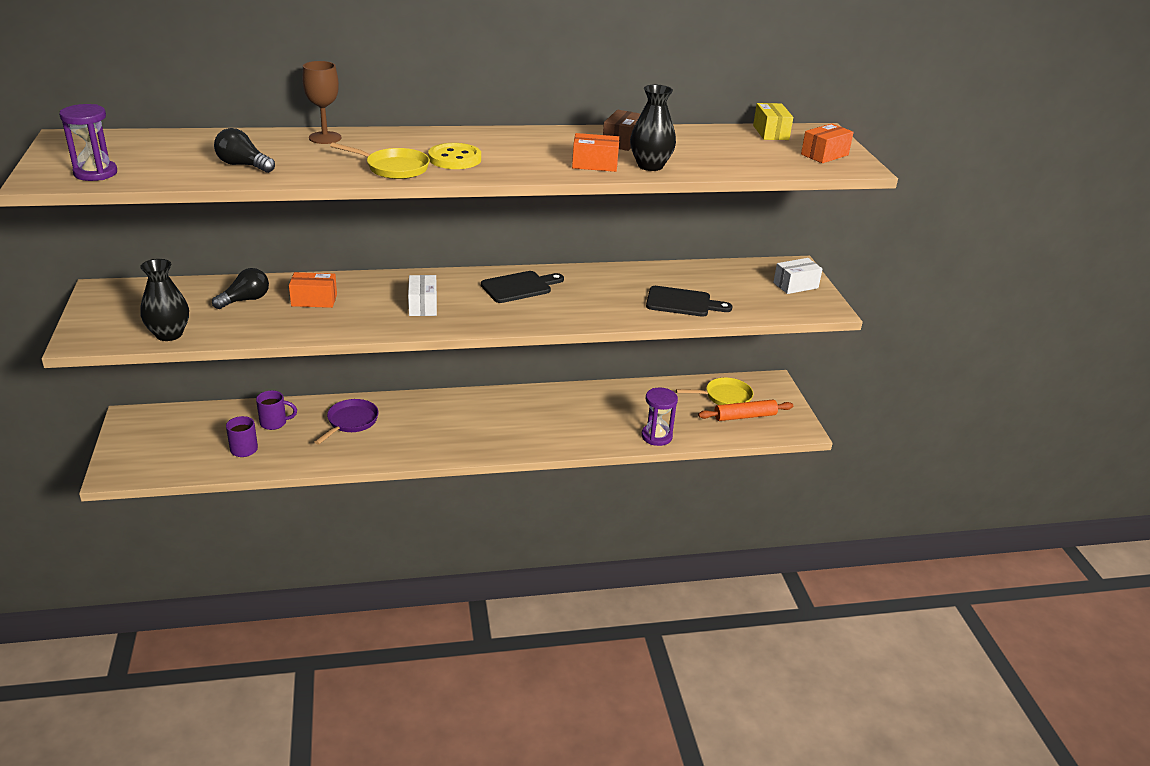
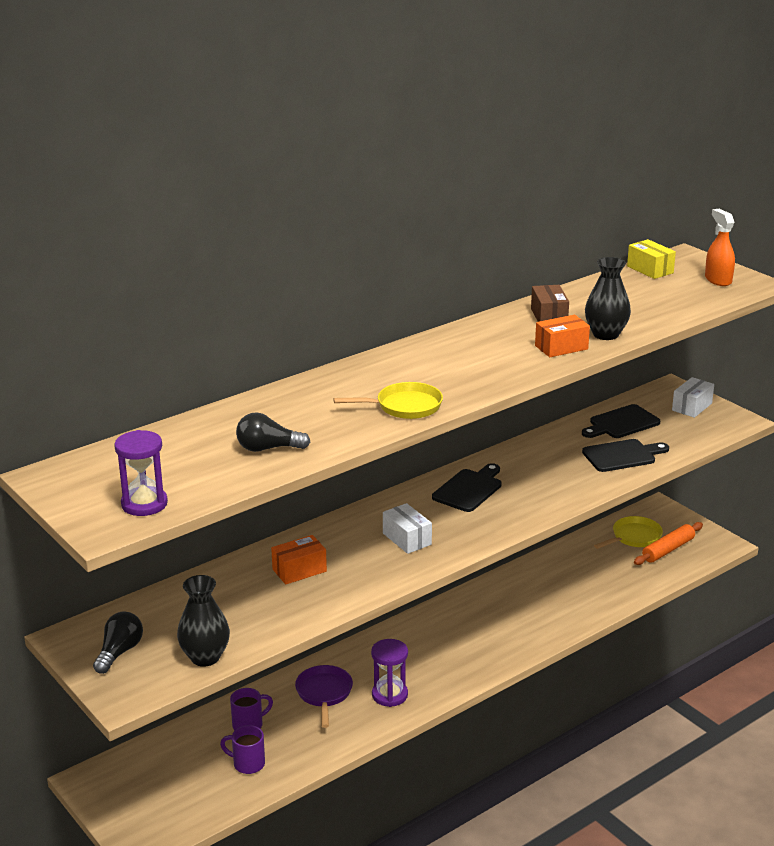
camera: 25 degrees left, 5 degrees down
(245, 300) = (232, 594): black light bulb -> black light bulb (119, 652)
(325, 138) = (293, 394): brown goblet -> none
(455, 159) = (440, 379): yellow button -> none
(656, 436) = (614, 597): purple hourglass -> purple hourglass (389, 695)
(714, 279) = (621, 423): none -> black cutting board
(824, 154) = (718, 280): orange box -> orange spray bottle

